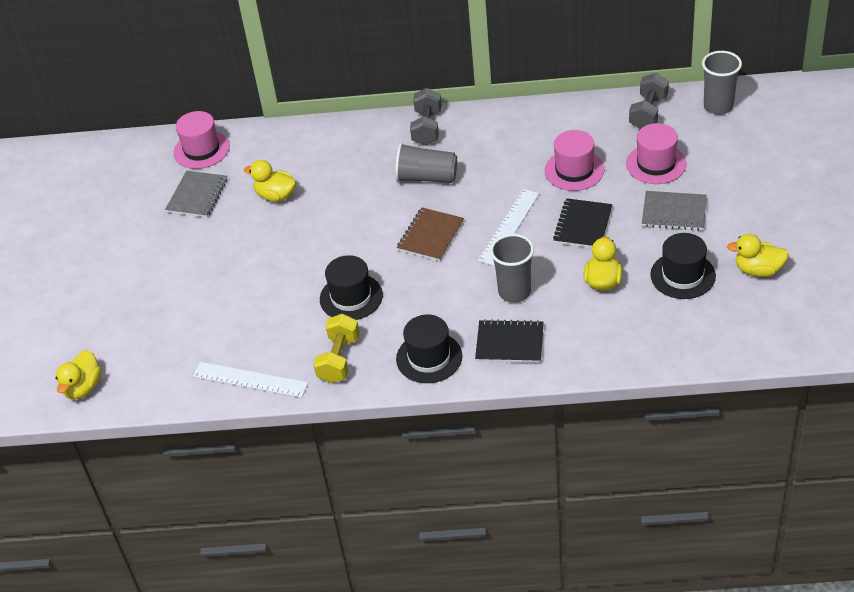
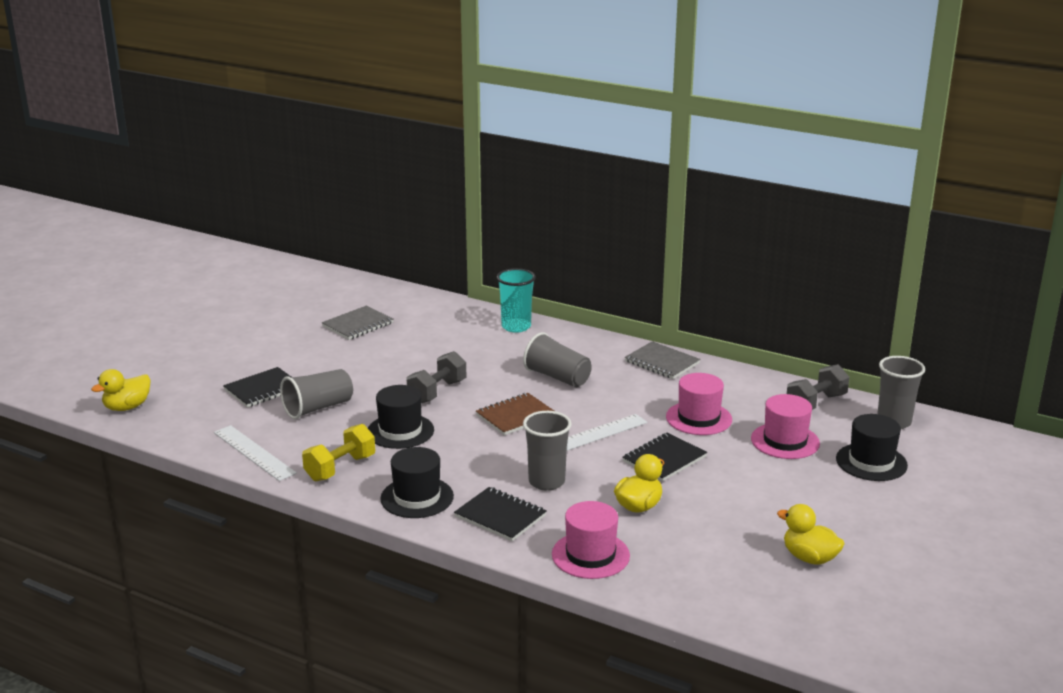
camera: 25 degrees right, 20 degrees down
(187, 309) = (263, 389): none -> black notebook
(201, 149) = (395, 299): pink hat -> pink hat (590, 555)
(256, 306) = (318, 408): none -> grey cup
(276, 196) = (418, 345): yellow duck -> none
(340, 135) = (516, 327): none -> turquoise cup
(427, 128) = (595, 346): grey dumbbell -> grey dumbbell (437, 392)
(674, 212) = (765, 482): grey notebook -> grey notebook (662, 362)
(683, 275) = (724, 532): black hat -> black hat (871, 462)

